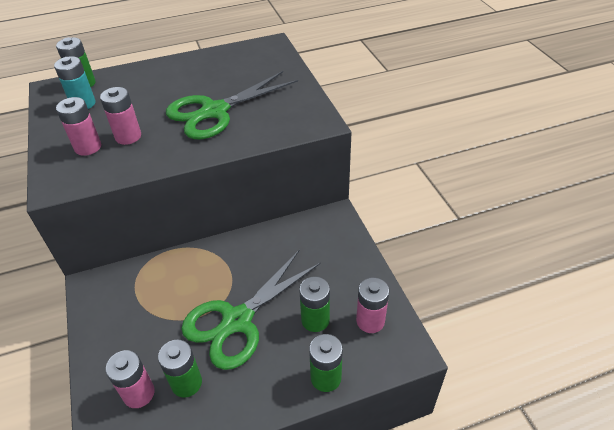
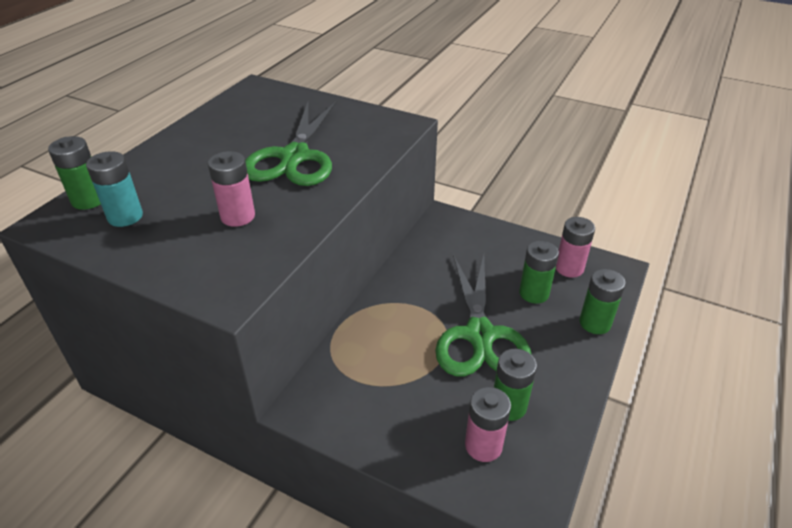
camera: 45 degrees left, 5 degrees down
(88, 147) = (206, 247): pink battery -> none

